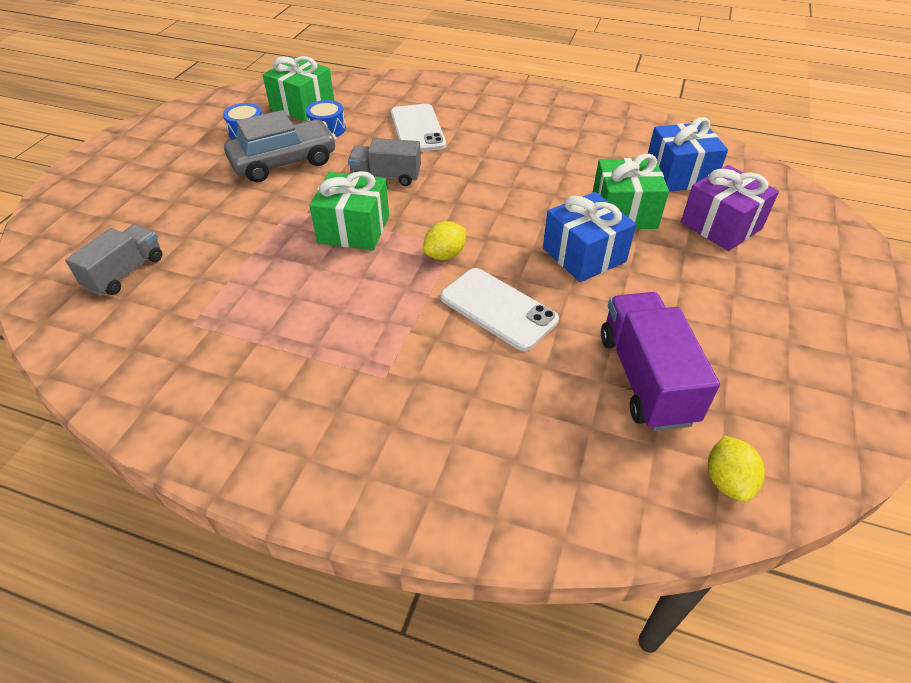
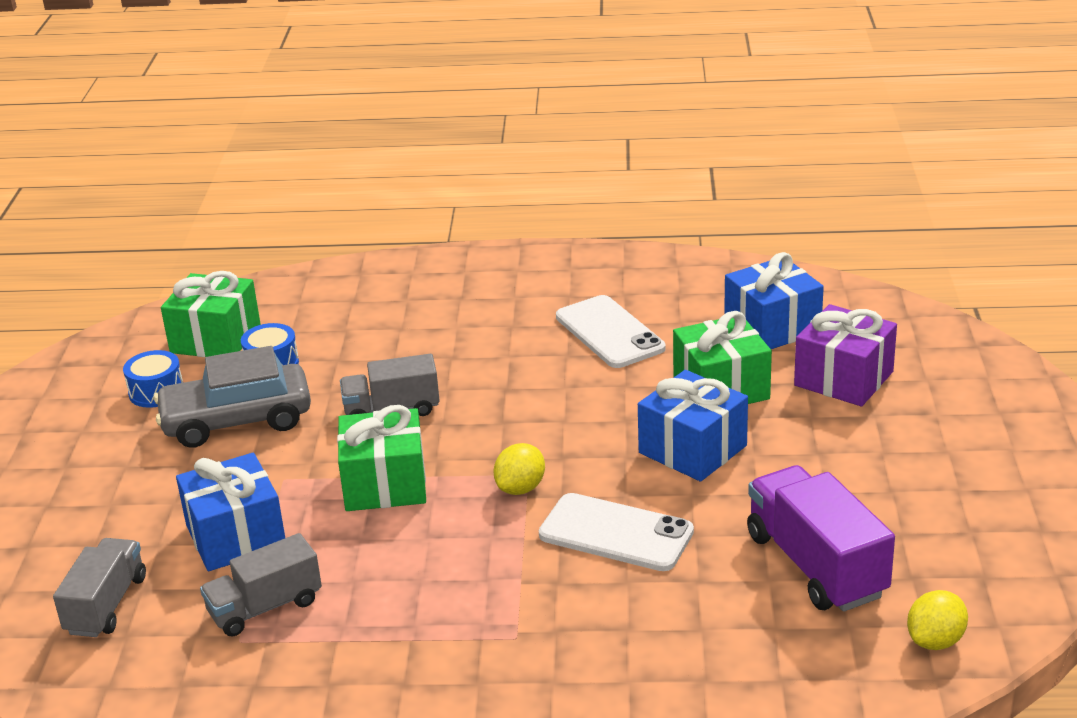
camera: 15 degrees left, 15 degrees down
(223, 302) = (265, 607): none -> grey truck
(236, 243) = (236, 536): none -> blue gift
(284, 162) = (237, 421): grey car -> grey car turned 150 degrees counterclockwise
(417, 129) = (401, 338): white phone -> white phone (609, 332)
(727, 481) = (935, 641): yellow lemon -> yellow lemon turned 60 degrees clockwise

